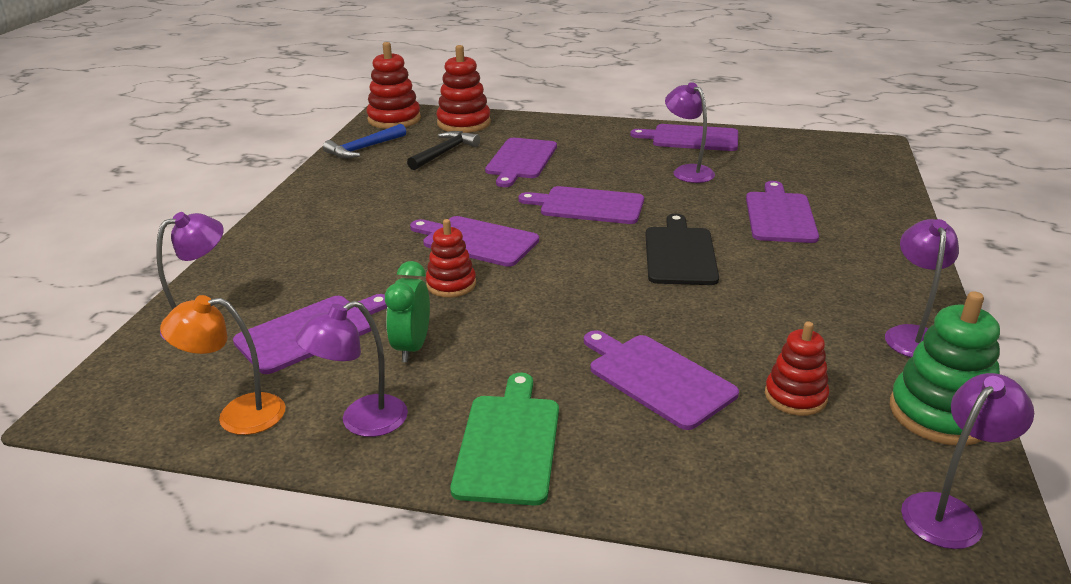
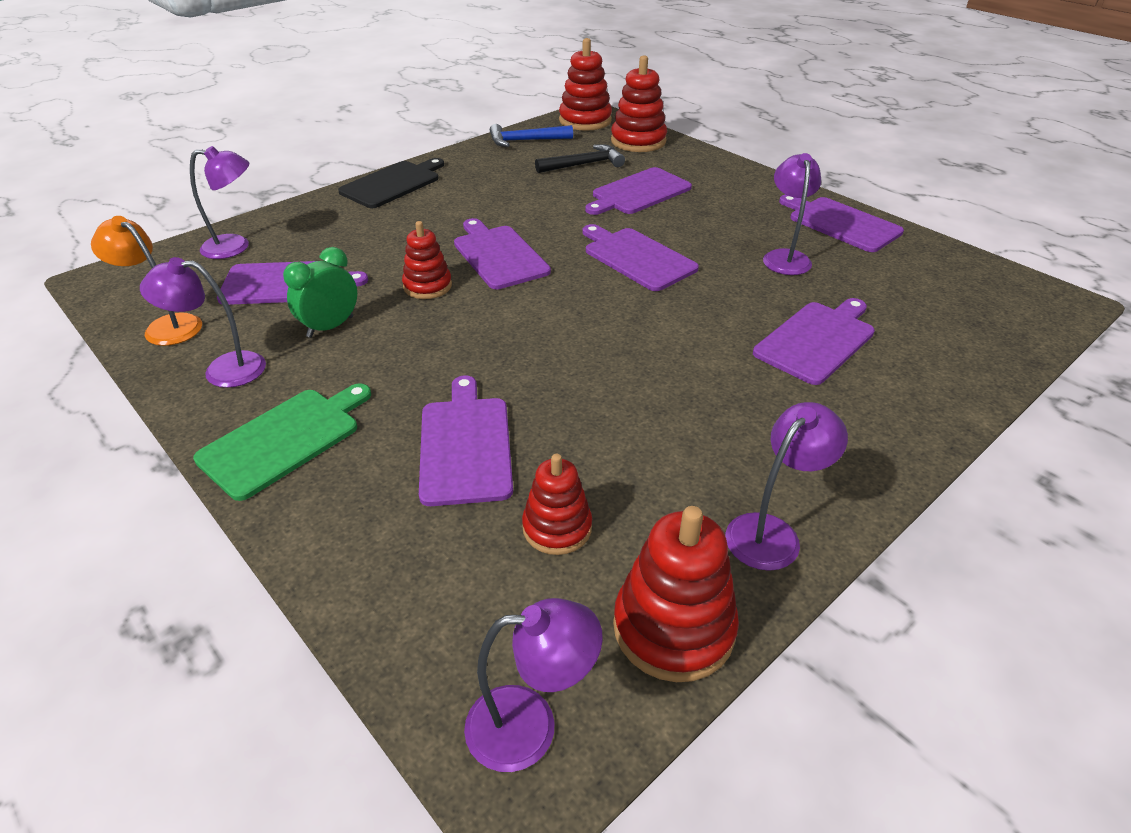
camera: 35 degrees right, 10 degrees up
(679, 253) = (654, 338): black cutting board -> black cutting board (393, 183)
(940, 414) = (673, 628): green stacking toy -> red stacking toy

